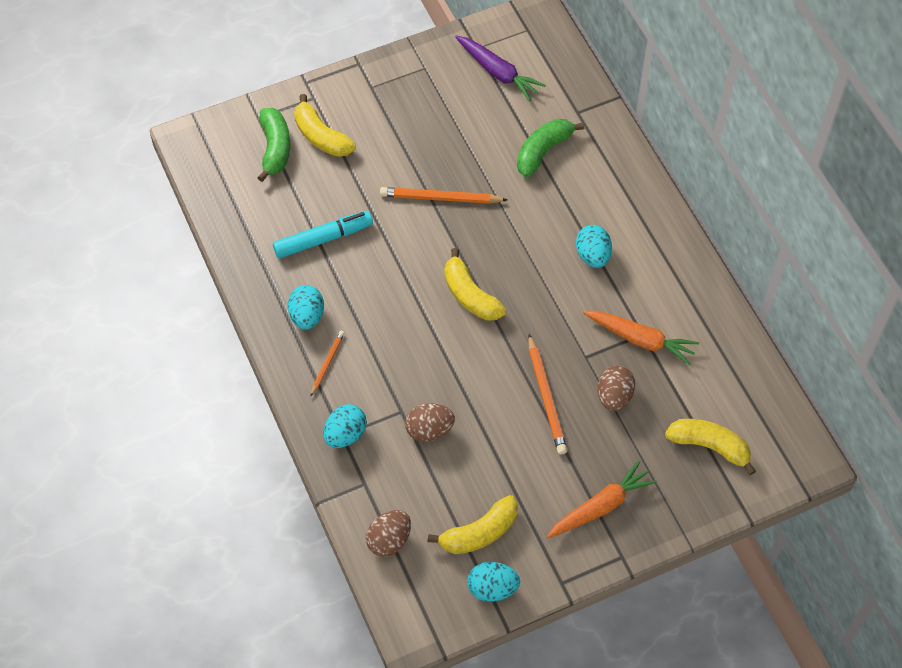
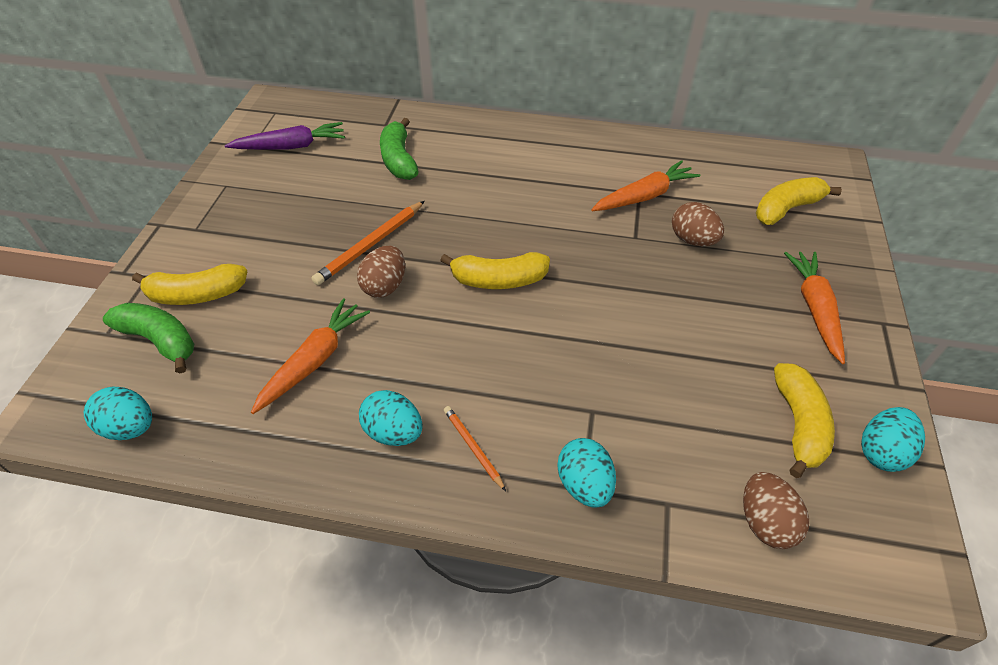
camera: 55 degrees left, 10 degrees down
(323, 239) = (314, 361): turquoise marker -> orange carrot
(429, 430) = (634, 398): brown egg -> brown egg (385, 286)
(546, 397) = (660, 285): orange pencil -> none
(593, 255) = (533, 182): turquoise egg -> turquoise egg (130, 427)

